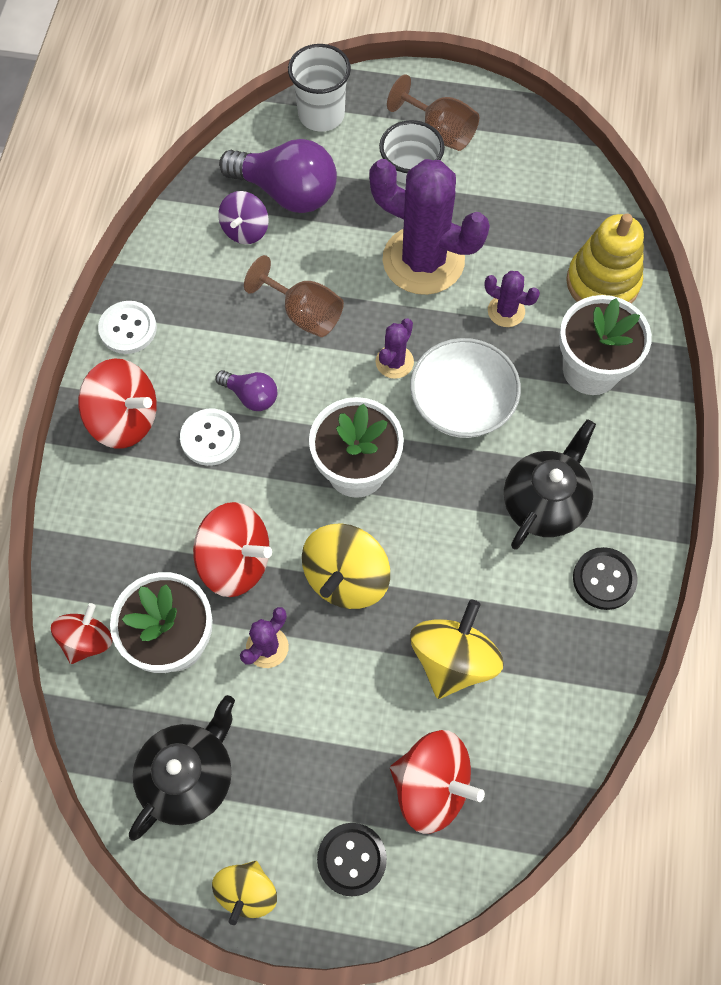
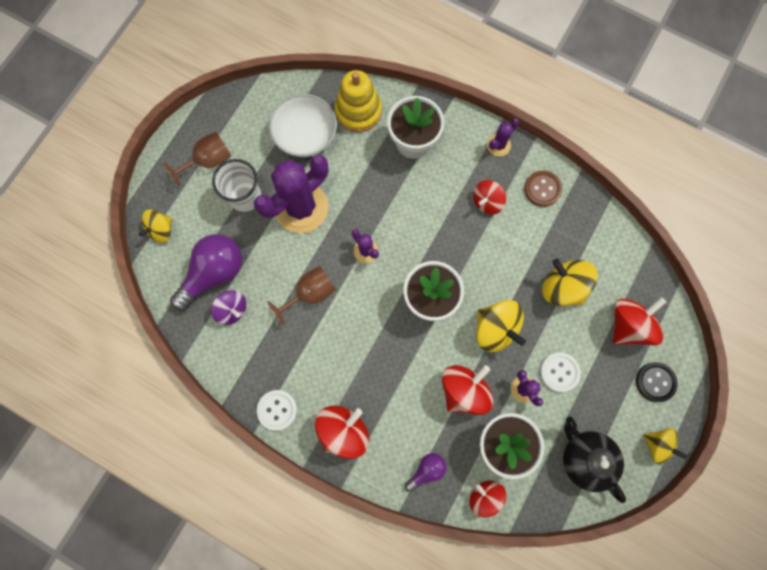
camera: 70 degrees left, 10 degrees up
(210, 438) = (377, 380): white button -> white button (559, 372)
(251, 396) = (356, 346): purple light bulb -> purple light bulb (426, 470)
(321, 115) = (161, 230): white cup -> yellow spinning top
(461, 405) = (409, 223): white bowl -> white bowl (306, 136)
(506, 311) = (356, 173): purple cactus -> purple cactus (498, 145)
(544, 503) = (487, 202): black teapot -> red spinning top
(604, 579) = (542, 189): black button -> brown button

